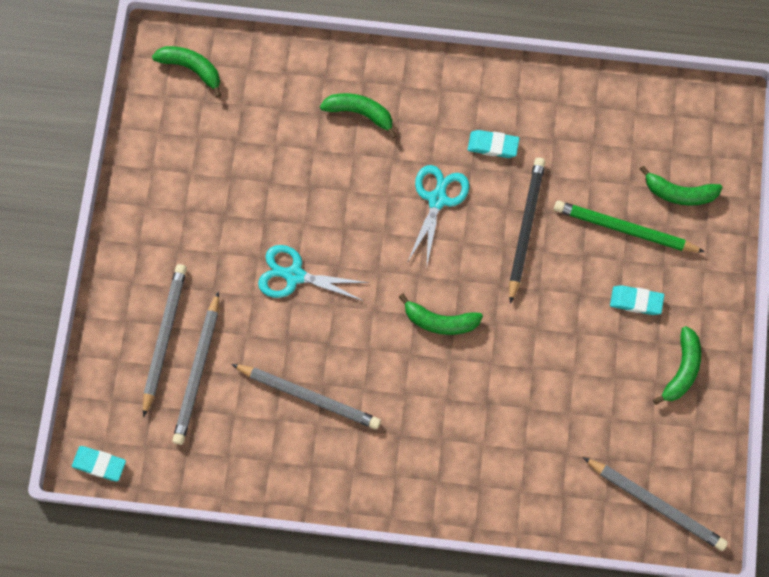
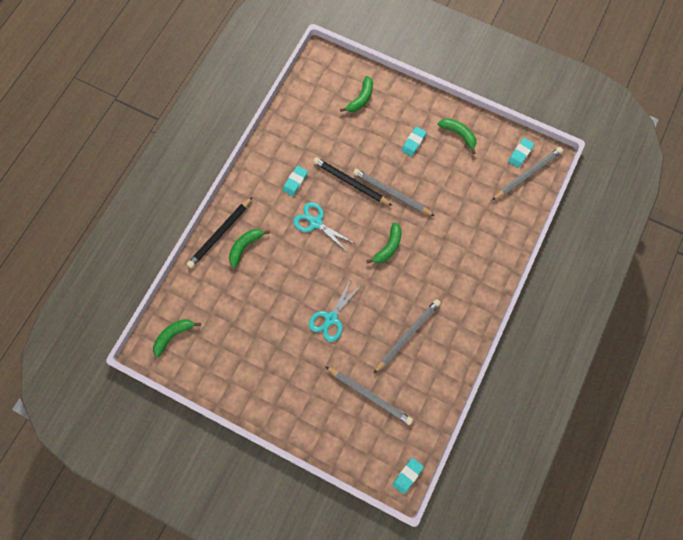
camera: 70 degrees left, 0 degrees up
(164, 337) = (341, 409): grey pencil -> grey pencil (391, 193)
(366, 71) = (220, 234): none -> black pencil
(625, 229) = (371, 133): green pencil -> none
(689, 481) = (520, 154): none -> turquoise eraser

